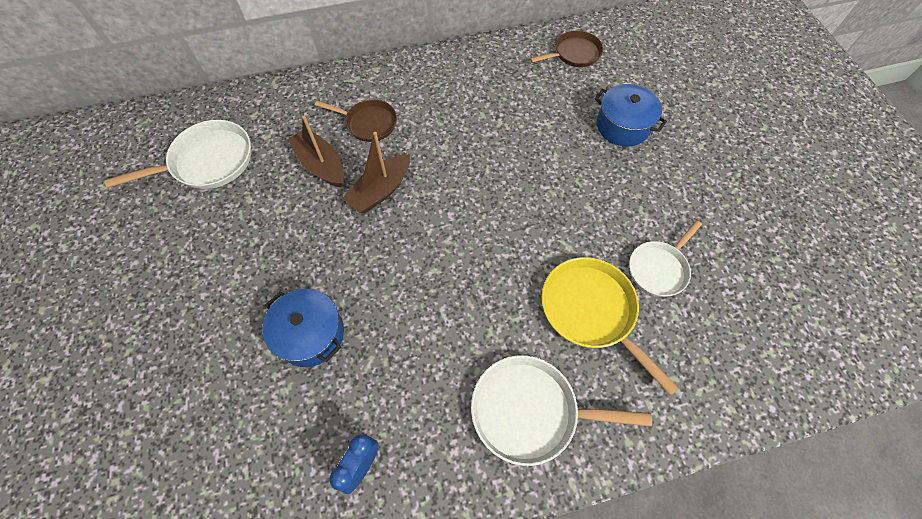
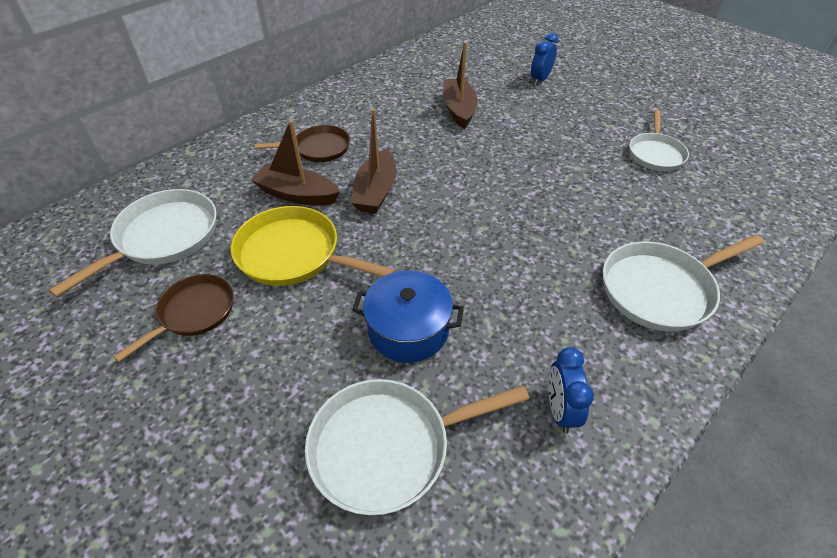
camera: 30 degrees left, 15 degrees down
(231, 419) = (387, 447): none -> white pan
(516, 131) = (459, 110): none -> brown boat
(574, 54) = (459, 49): brown pan -> brown pan (194, 313)
(591, 311) = (636, 200): yellow pan -> yellow pan (294, 254)
(623, 126) = (540, 79): blue pot -> blue clock

